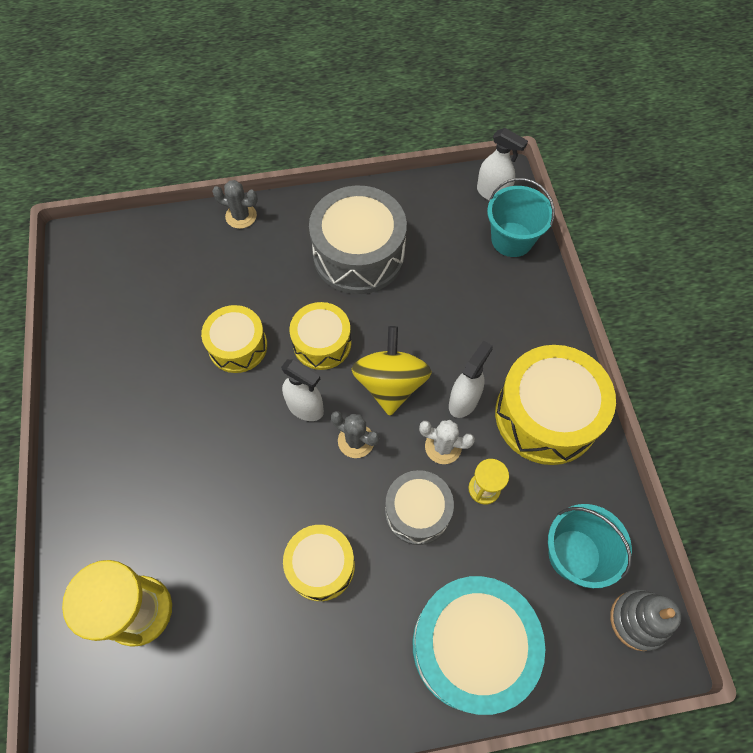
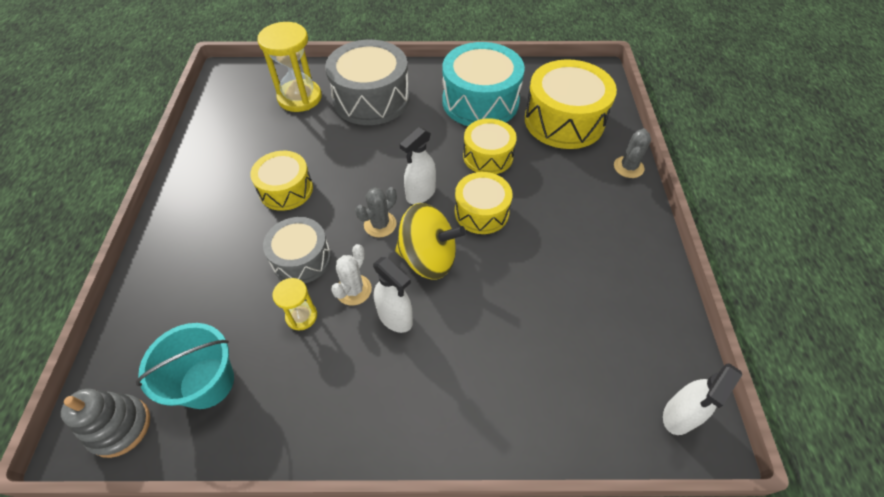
camera: 100 degrees right, 10 degrees down
(359, 254) = (581, 253): grey drum -> grey drum (371, 99)
(471, 646) = (178, 277): turquoise drum -> turquoise drum (480, 101)
(512, 239) = (602, 421): turquoise bucket -> none
(546, 415) = (357, 397): yellow drum -> yellow drum (564, 121)

